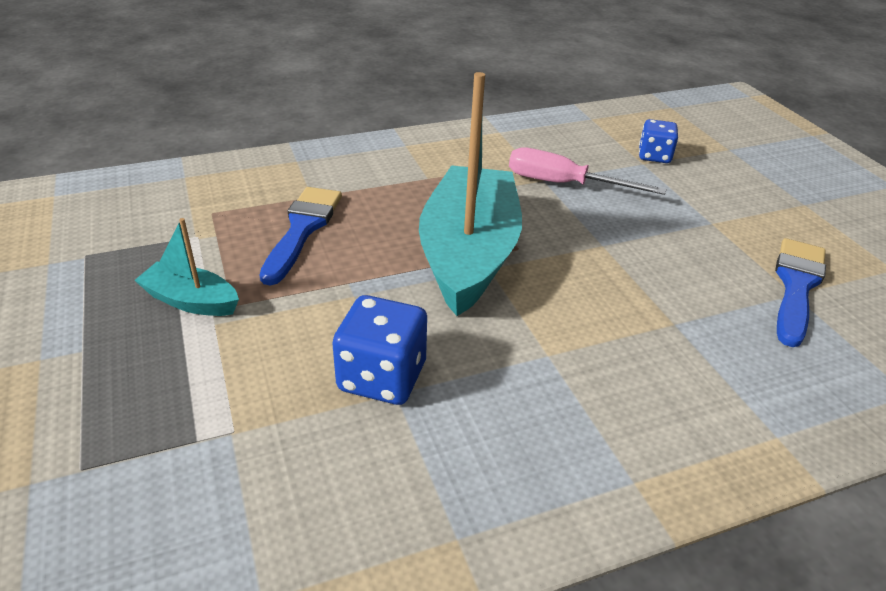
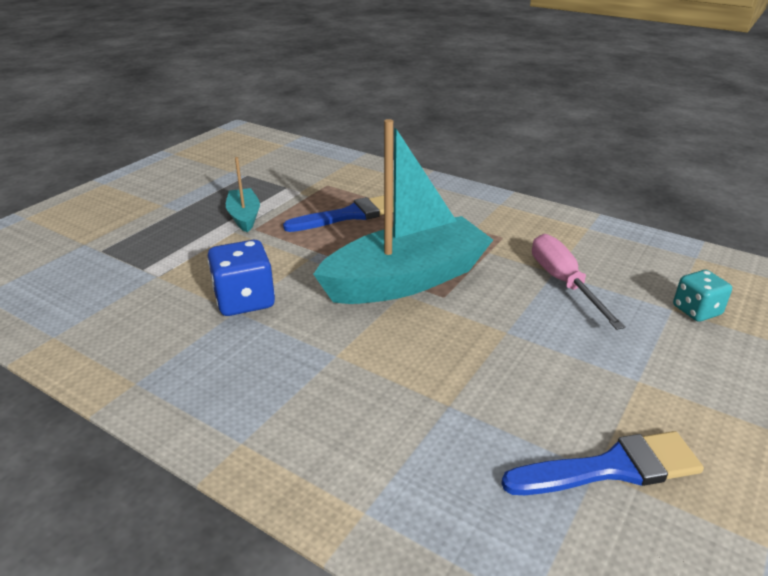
camera: 55 degrees right, 5 degrees down
(654, 156) = (696, 310): blue dice -> turquoise dice

